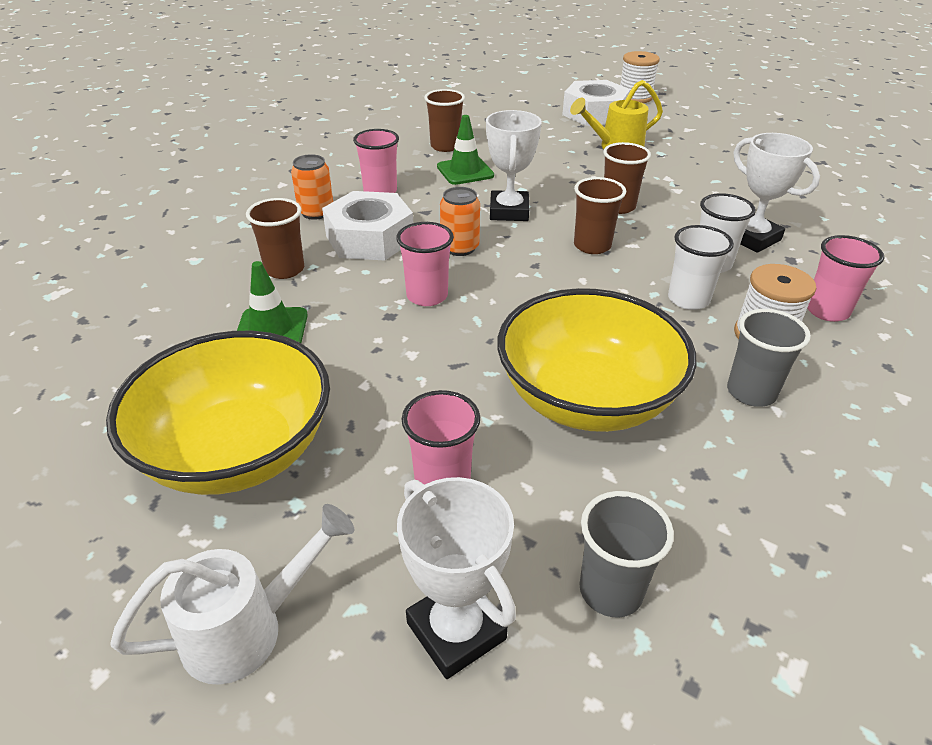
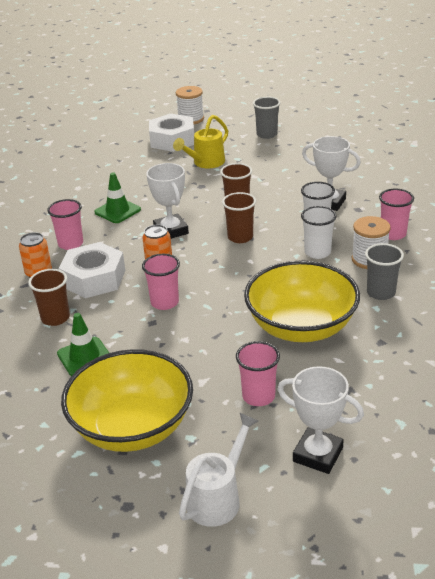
camera: 25 degrees left, 5 degrees down
(445, 146) = (87, 196): brown cup -> none
(611, 590) = (374, 409): grey cup -> grey cup (267, 134)

